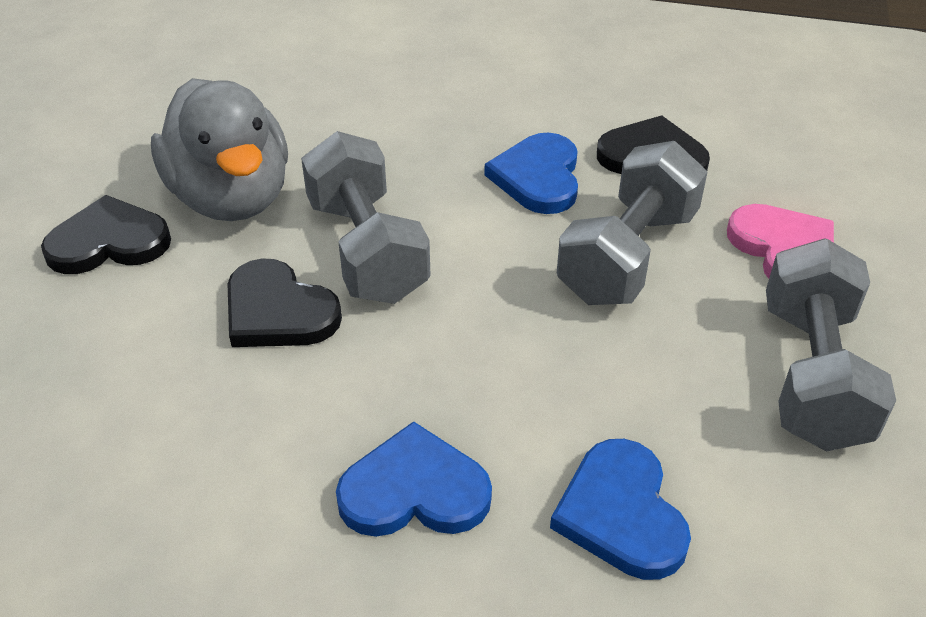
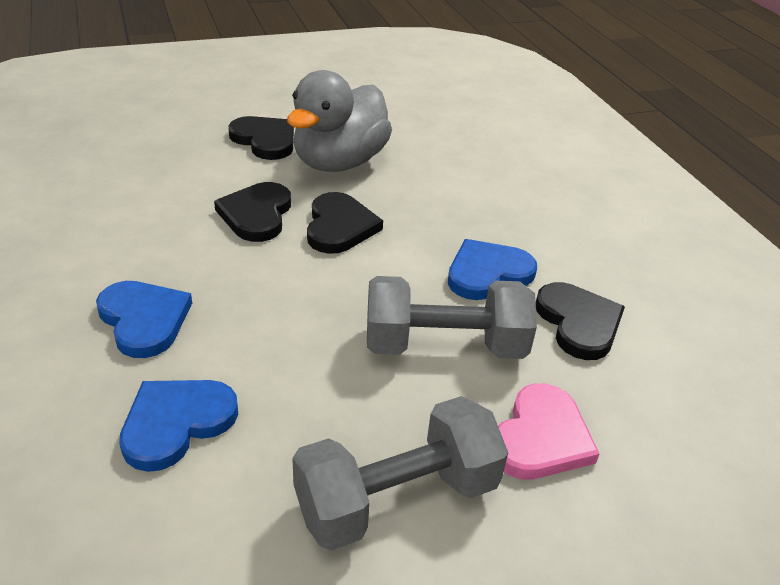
camera: 55 degrees right, 5 degrees down
(367, 250) = (339, 227): grey dumbbell -> black heart

